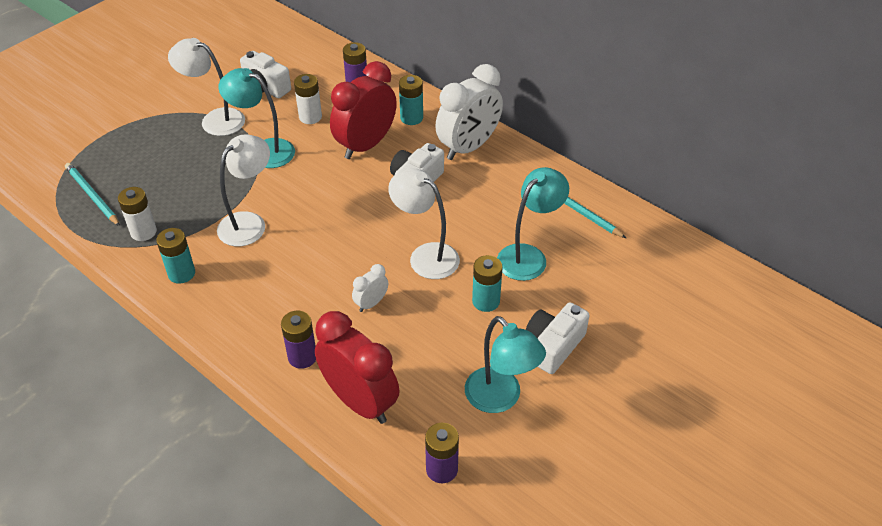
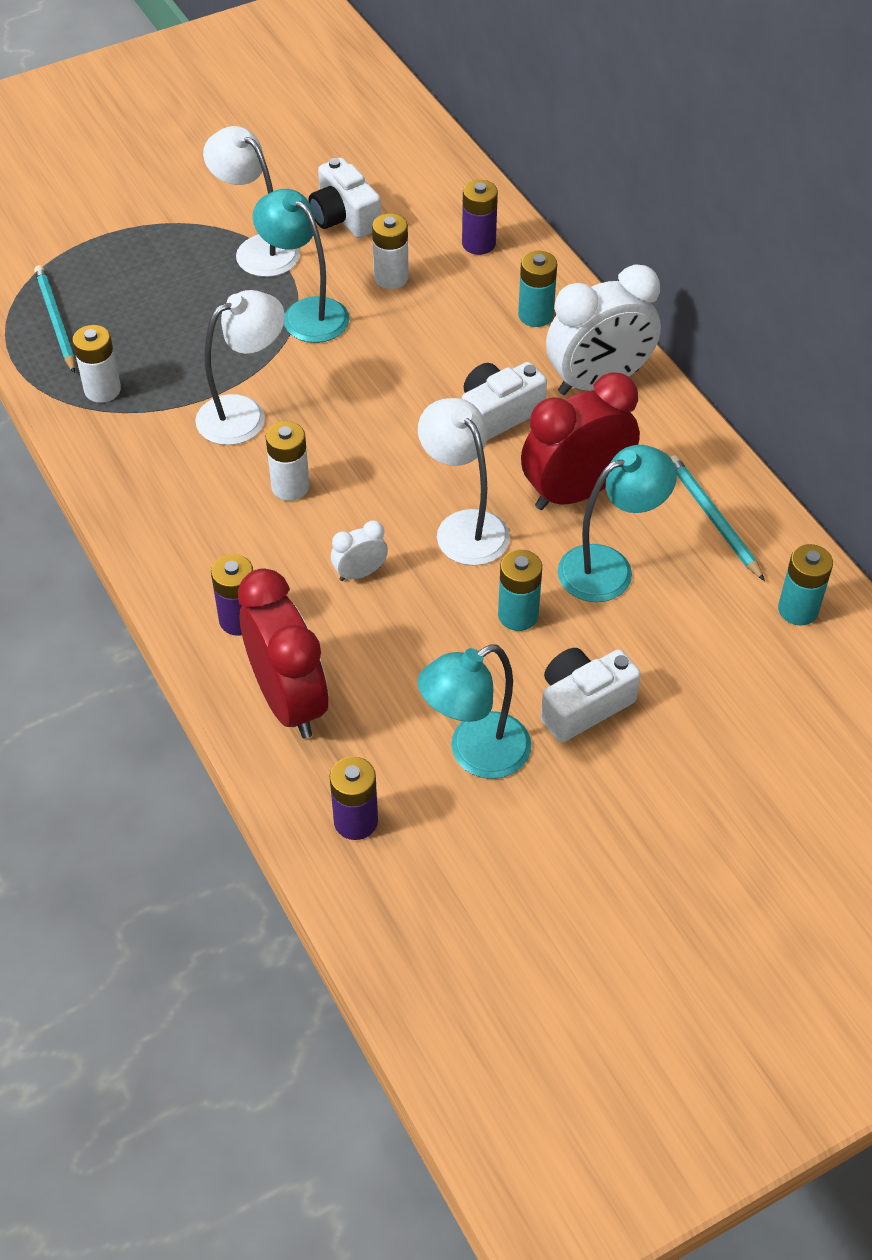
camera: 20 degrees right, 5 degrees up
(181, 273) = (129, 461): turquoise battery -> turquoise battery (798, 610)
(300, 261) = (290, 486): none -> white battery
(366, 145) = (451, 341): red clock -> red clock (575, 492)
(500, 398) = (475, 754): turquoise lamp -> turquoise lamp turned 75 degrees clockwise

